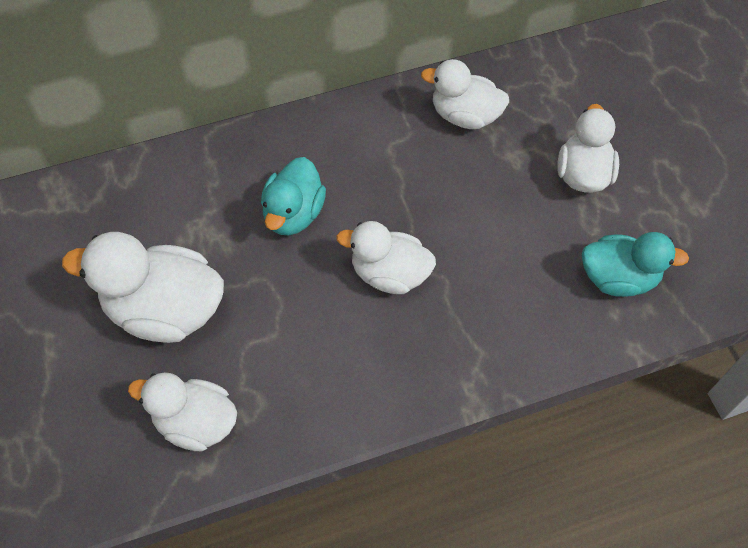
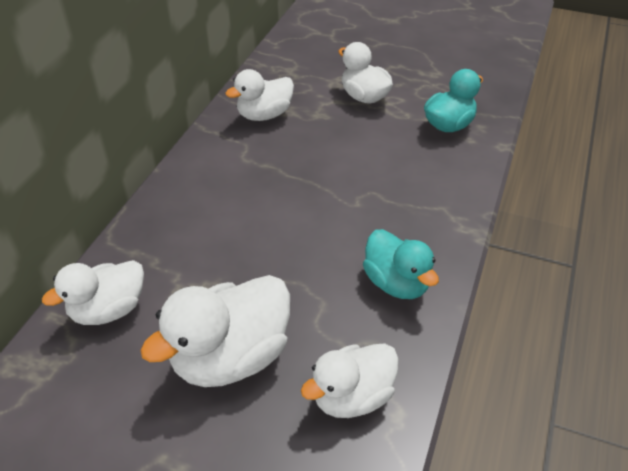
camera: 50 degrees left, 15 degrees down
(294, 214) = (236, 233): turquoise duck -> turquoise duck (396, 283)
(389, 274) = (340, 215): white duck -> white duck (108, 310)

